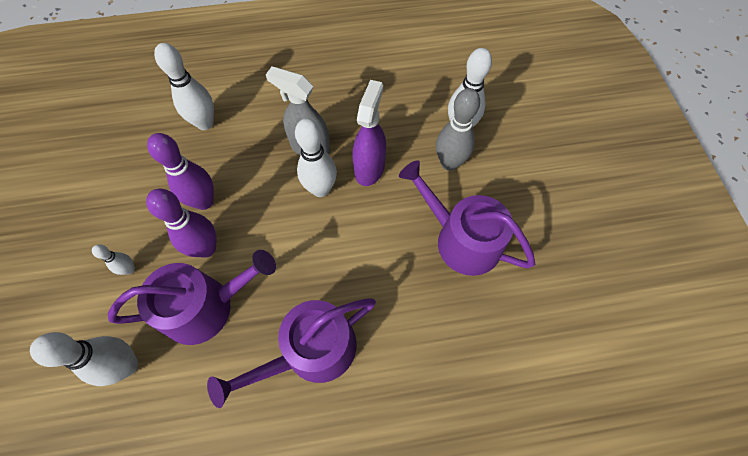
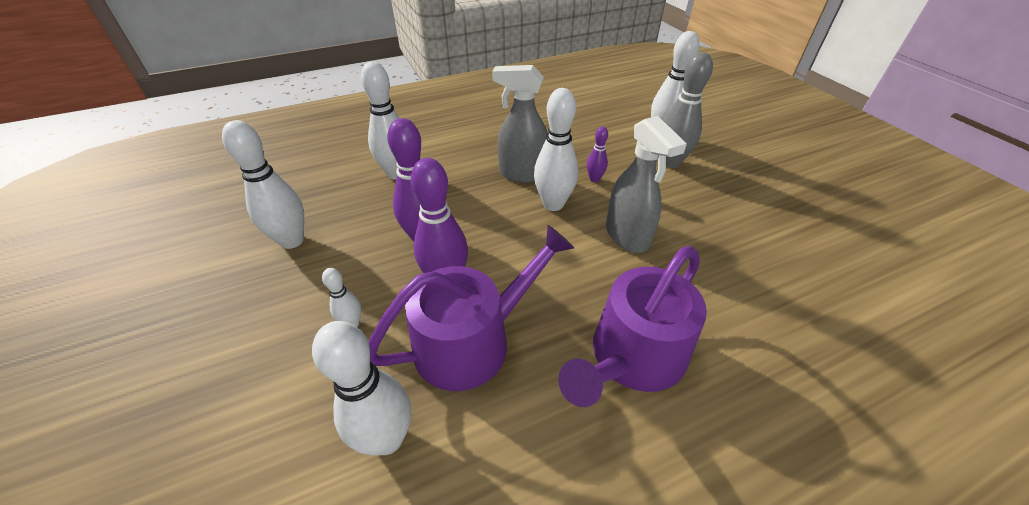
camera: 15 degrees left, 20 degrees down
(106, 180) = (292, 241): none -> white bowling pin
(365, 239) = (627, 236): none -> grey spray bottle
(369, 168) = (594, 179): purple spray bottle -> purple bowling pin
(461, 239) = (726, 217): purple watering can -> none

